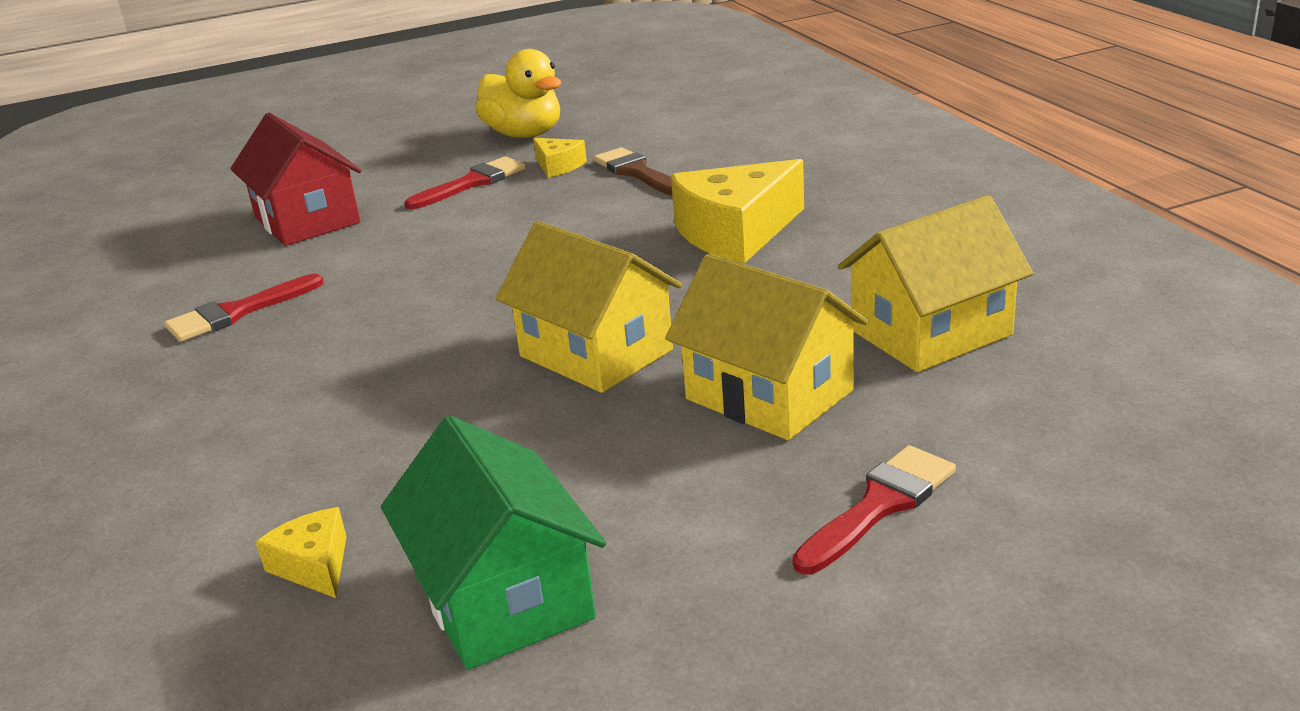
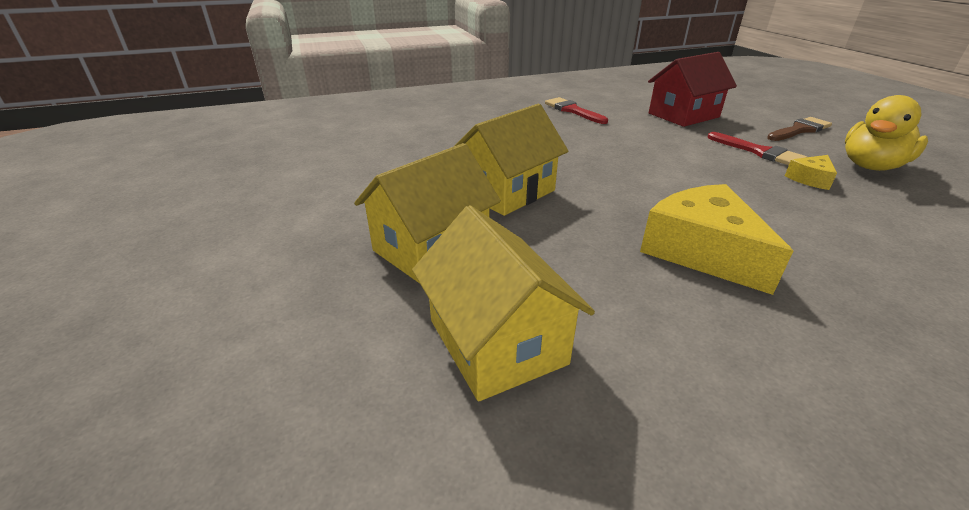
camera: 90 degrees right, 5 degrees up
(314, 565) = (357, 138): yellow cheese -> none
(503, 597) = (303, 172): green house -> none
(637, 172) = (816, 210): brown brush -> brown brush (799, 130)
(879, 505) = (280, 278): red brush -> none

